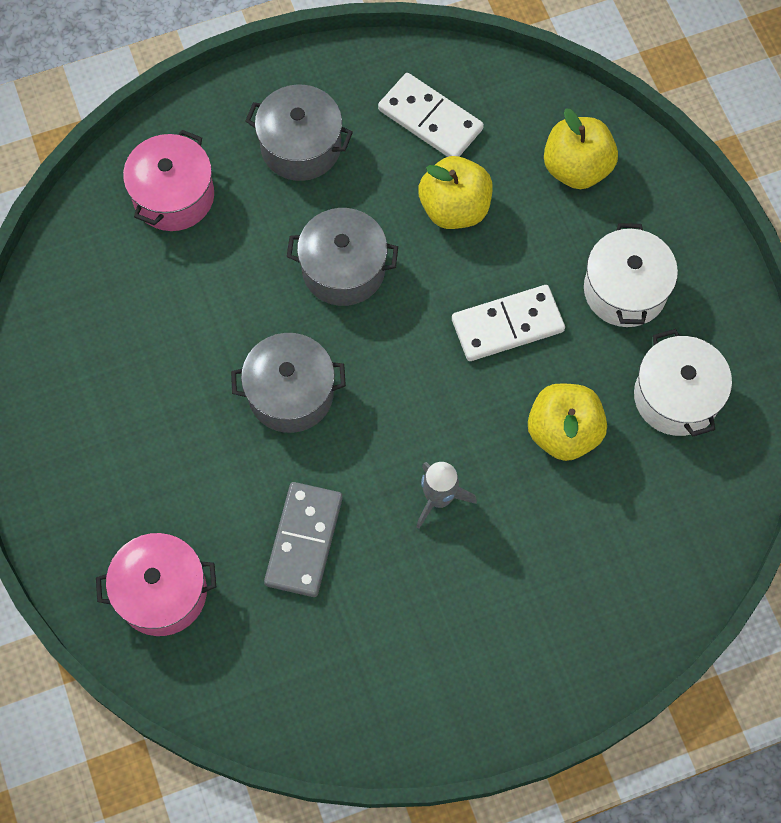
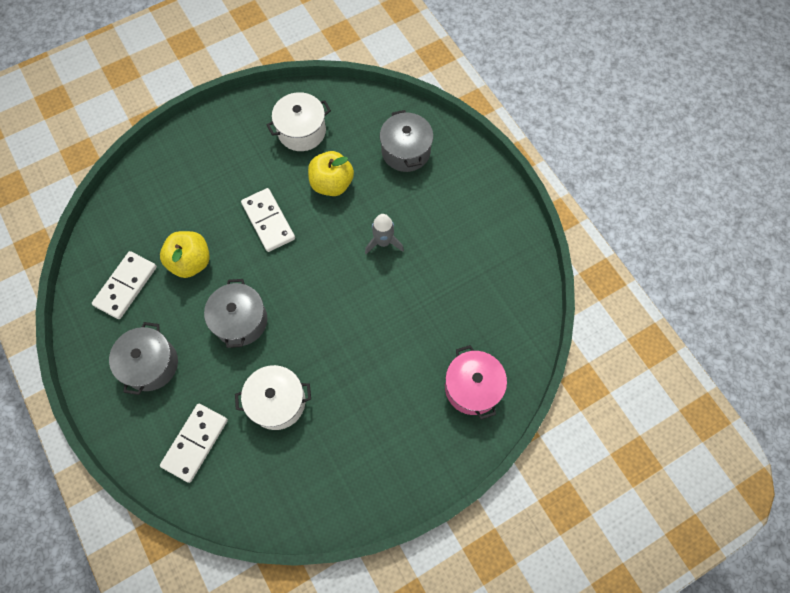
camera: 100 degrees left, 0 degrees up
(173, 196) = (195, 443): pink pot -> white domino
(290, 393) = (330, 337): grey pot -> grey pot (406, 151)
(303, 540) = (423, 311): grey domino -> none
(576, 168) = (157, 197): yellow apple -> none
(625, 290) = (238, 163): white pot -> white pot (277, 402)

